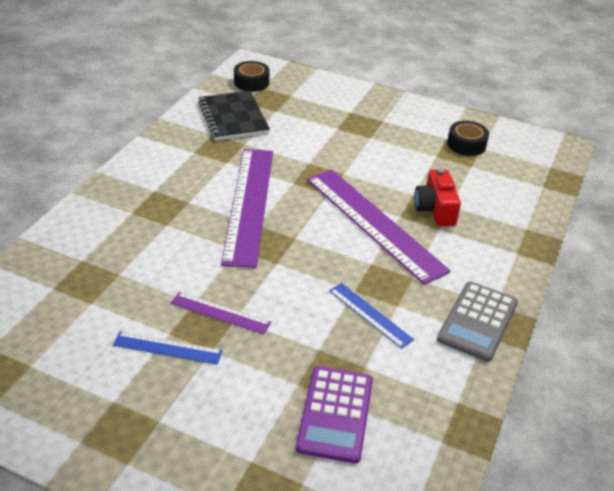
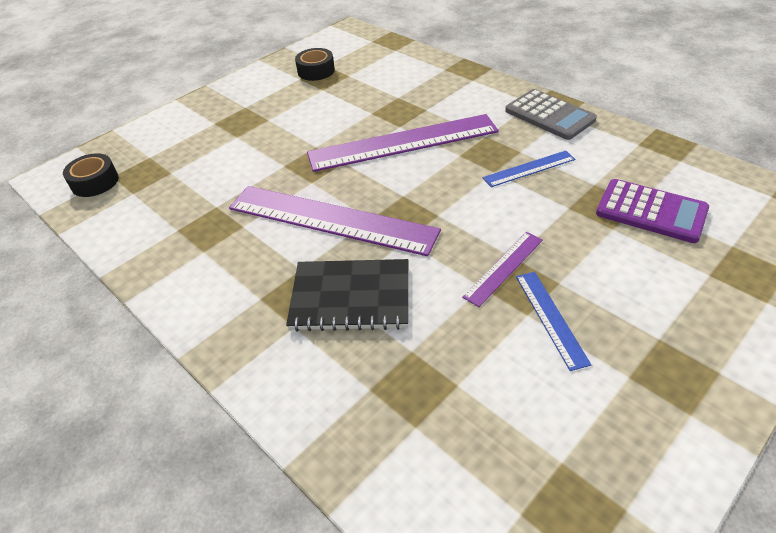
camera: 65 degrees left, 5 degrees up
(167, 348) = (550, 318): blue ruler -> blue ruler turned 45 degrees counterclockwise
(233, 118) = (157, 208): black notebook -> black notebook (350, 297)
(435, 209) = (399, 106): red camera -> none

